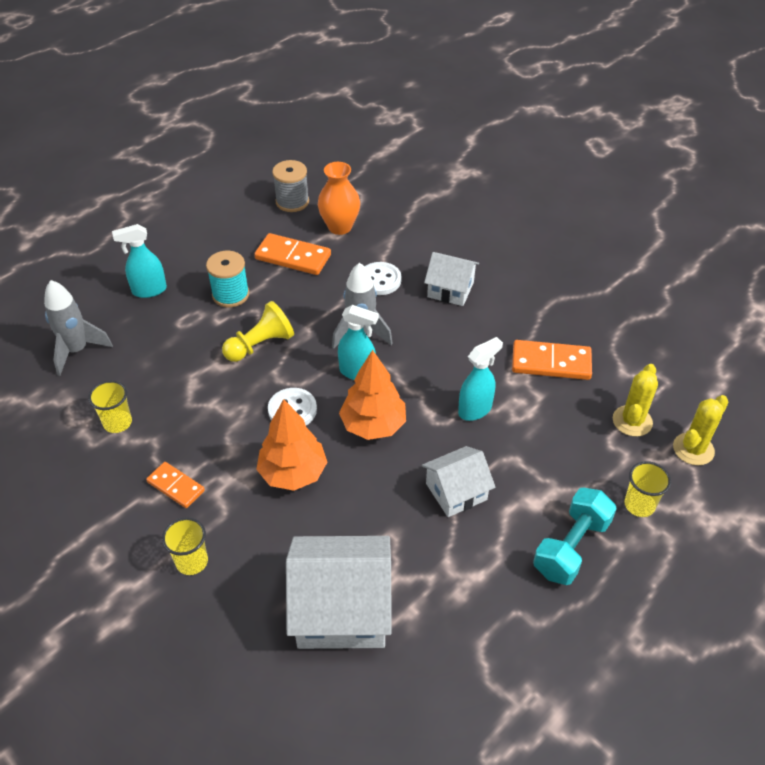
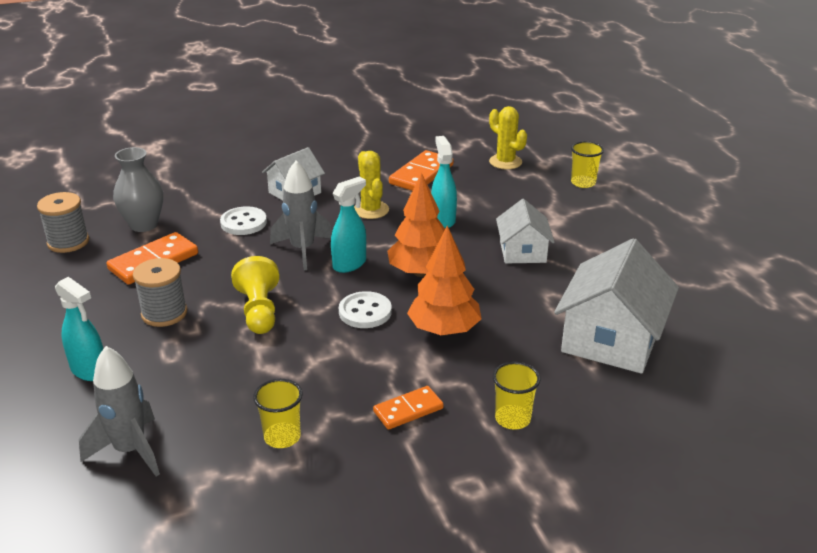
camera: 65 degrees left, 15 degrees down
(149, 290) = (89, 371): turquoise spray bottle -> turquoise spray bottle turned 60 degrees counterclockwise
(230, 295) = (164, 313): turquoise spool -> grey spool
(340, 227) = (144, 225): orange vase -> grey vase
(571, 547) = (605, 219): turquoise dumbbell -> none
(693, 449) = (547, 149): yellow cactus -> yellow cactus (371, 210)

